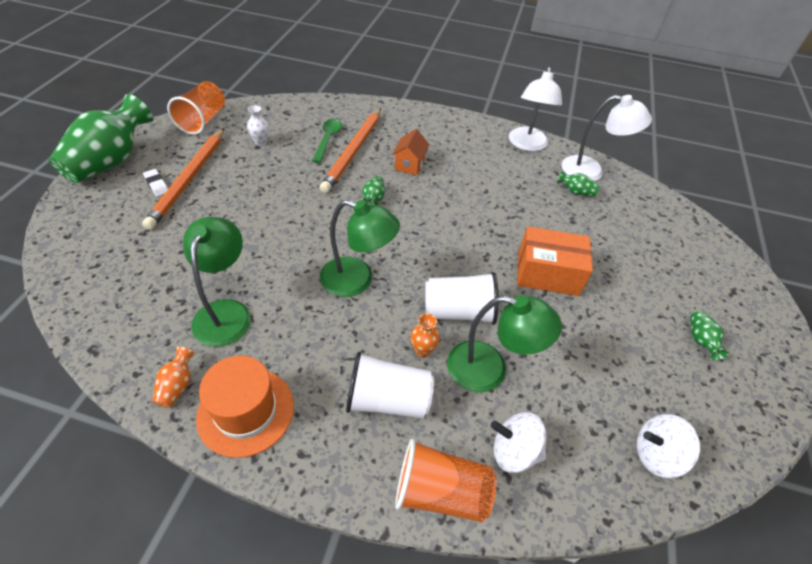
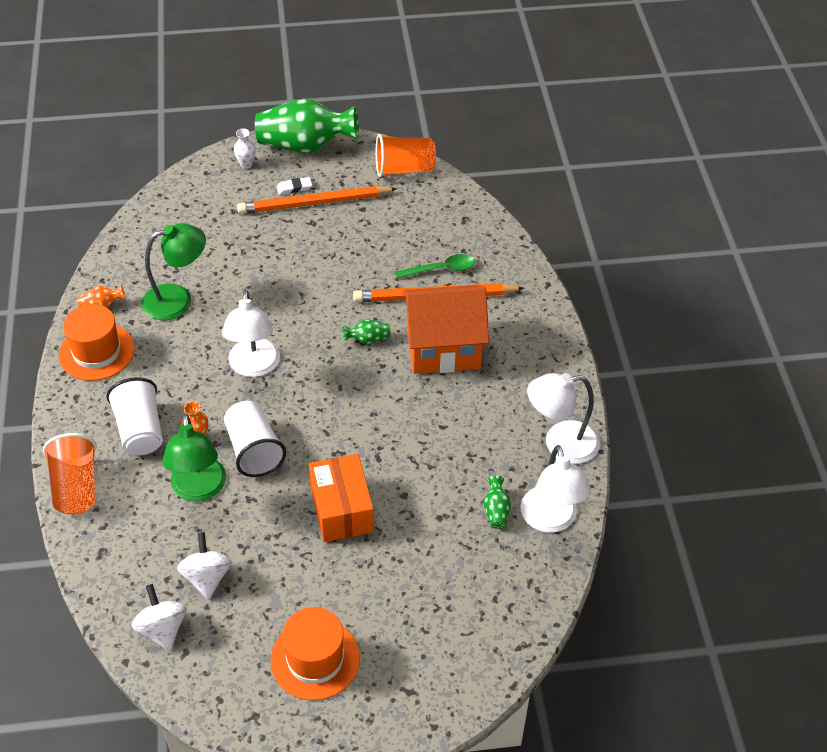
camera: 70 degrees right, 0 degrees up
(157, 184) = (294, 188): white eraser -> white eraser turned 45 degrees clockwise
(260, 142) = (400, 223): white vase -> white vase (246, 164)
(357, 280) = (254, 367): green lamp -> white lamp
(409, 165) = (443, 349): orange house -> orange house, size x2.15
(514, 451) = (126, 525): white spinning top -> white spinning top (207, 577)
(700, 340) = (315, 659): green vase -> orange hat

